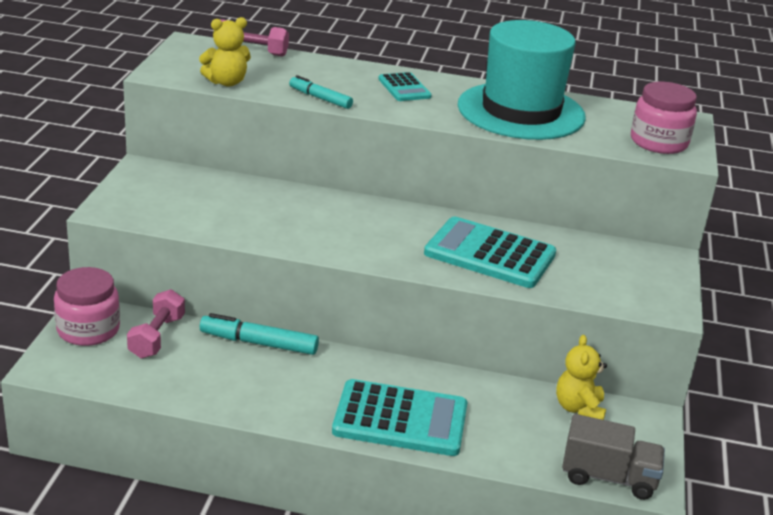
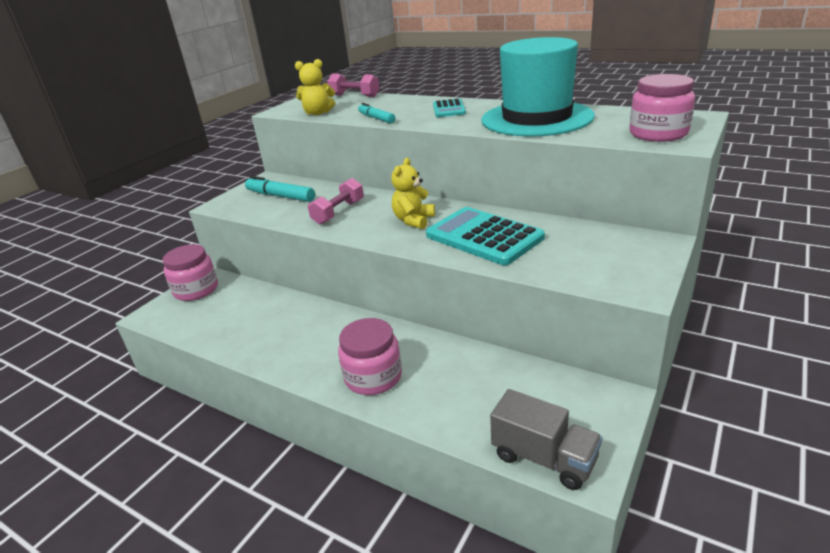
camera: 25 degrees right, 0 degrees up
(157, 337) = (236, 297): pink dumbbell -> pink dumbbell (338, 212)
(259, 343) = (303, 305): turquoise marker -> turquoise marker (280, 196)
(400, 419) = (373, 377): turquoise calculator -> pink jar
(579, 409) = (544, 382): yellow teddy bear -> yellow teddy bear (413, 220)

